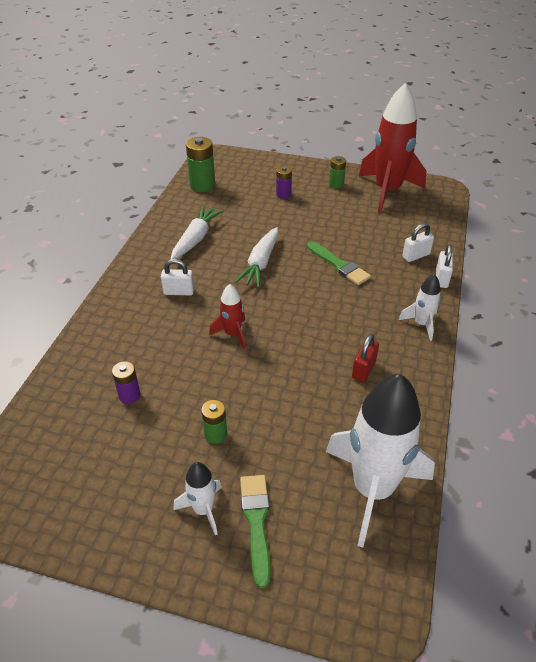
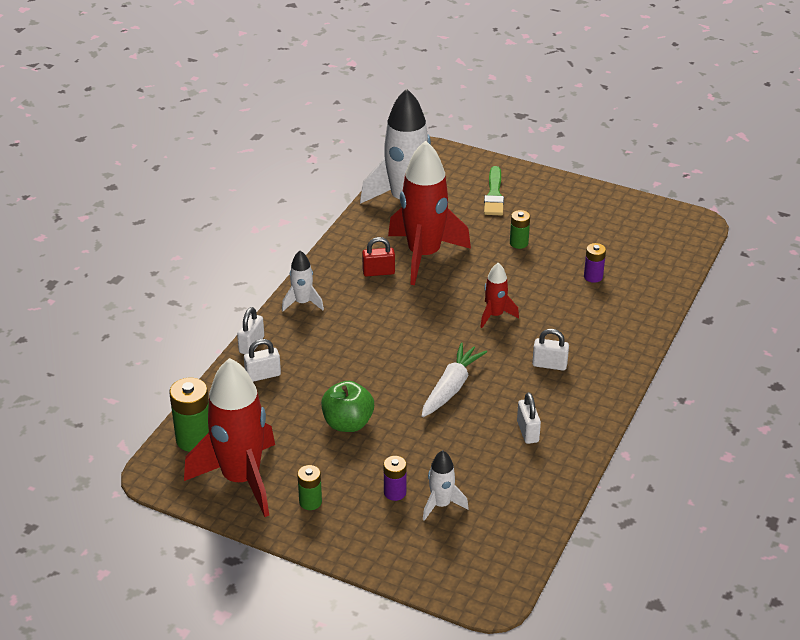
camera: 170 degrees left, 5 degrees down
(196, 239) = (527, 431): white carrot -> white padlock
(202, 185) = (513, 526): green battery -> green battery (194, 439)
(203, 509) = (531, 204): white rocket -> white rocket (441, 505)
(322, 399) = (424, 255): none -> red rocket
(332, 230) = (348, 423): none -> green apple
(339, 265) = (359, 374): green brush -> none
(363, 370) = (378, 272): red padlock -> red padlock turned 45 degrees clockwise

